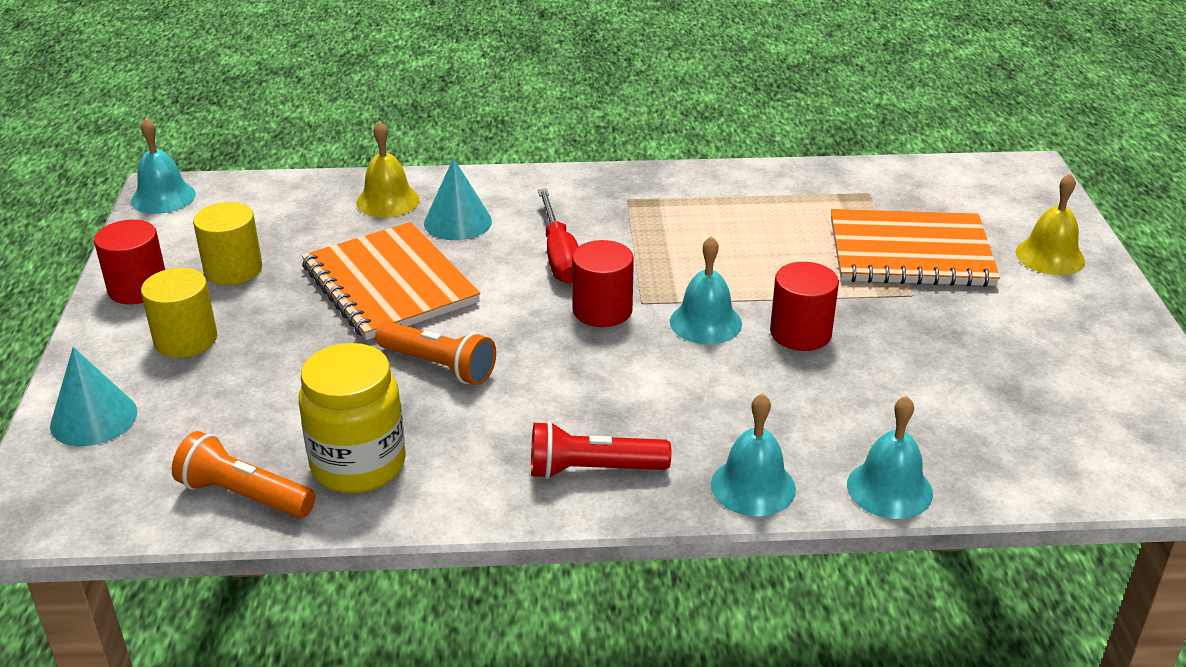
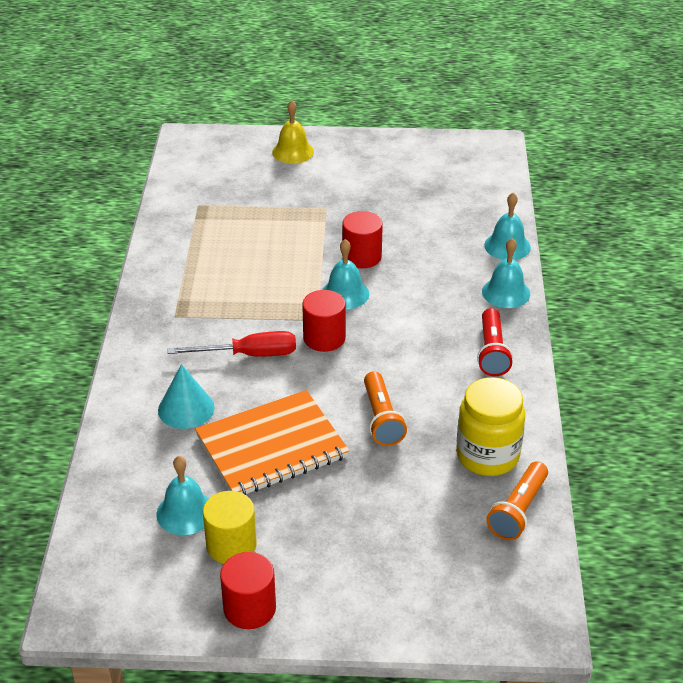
camera: 85 degrees left, 5 degrees up
(94, 418) = (432, 608): turquoise cone -> none
(163, 197) = (86, 613): turquoise bell -> turquoise bell (185, 512)
(186, 340) = (333, 564): yellow cylinder -> none
(387, 201) = (139, 451): yellow bell -> none
(438, 366) = (381, 418): orange flashlight -> orange flashlight turned 135 degrees clockwise
(910, 252) = (278, 201): orange notebook -> none

